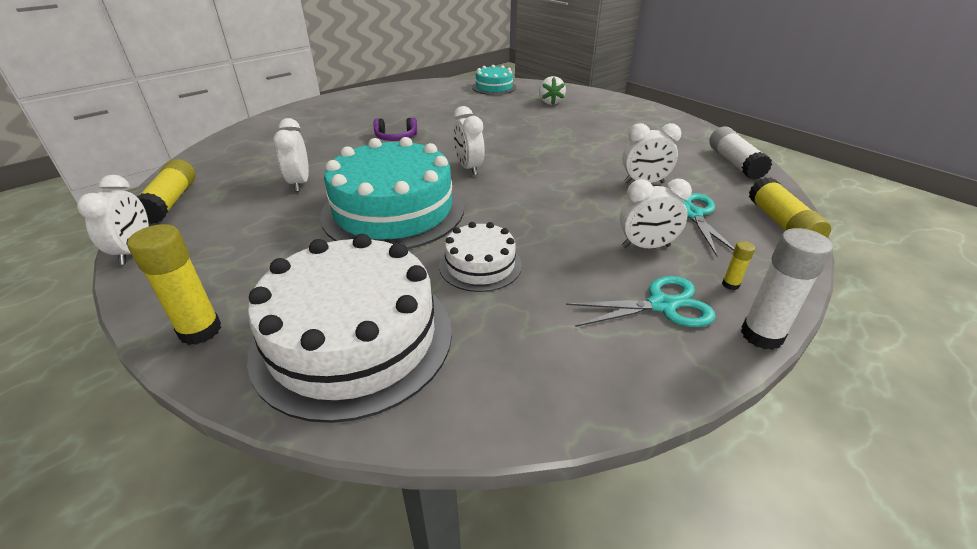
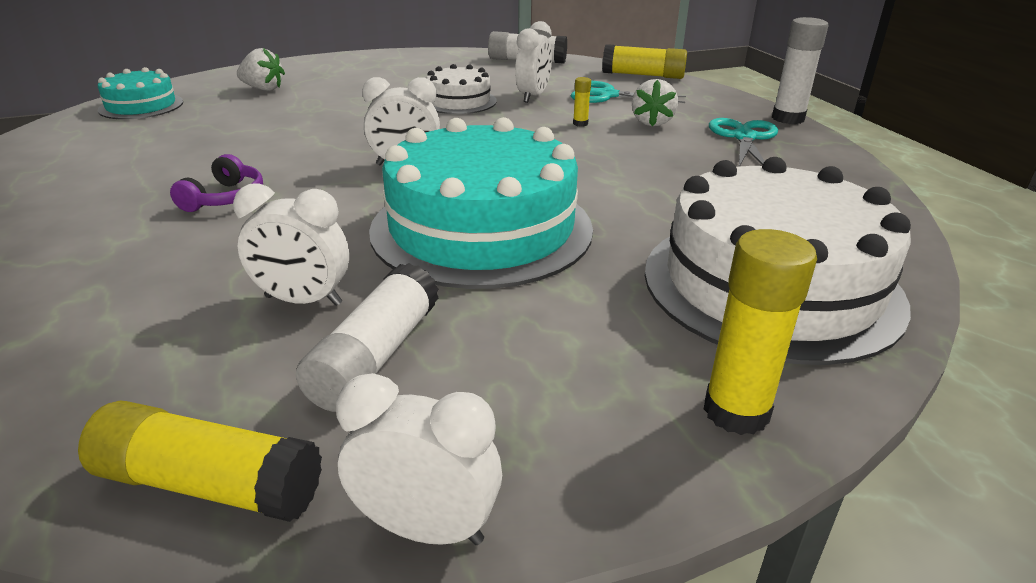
camera: 70 degrees left, 5 degrees down
(253, 212) = (376, 356): none -> white glue stick
(480, 265) = (649, 195): white cake -> white cake (459, 101)
(646, 246) = (652, 122): white clock -> white strawberry
(730, 285) = (722, 111): yellow glue stick -> yellow glue stick (580, 124)

